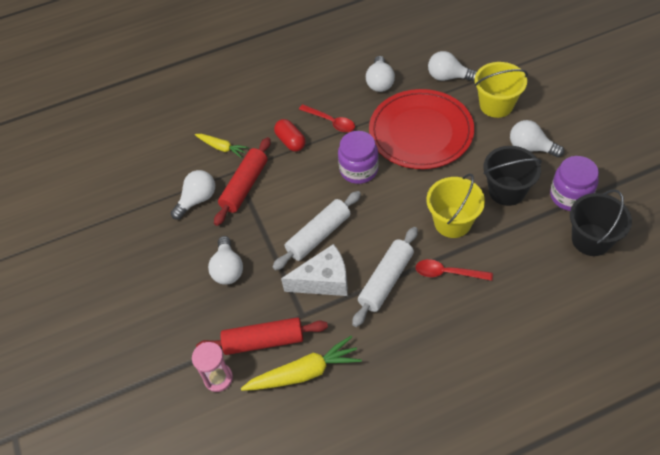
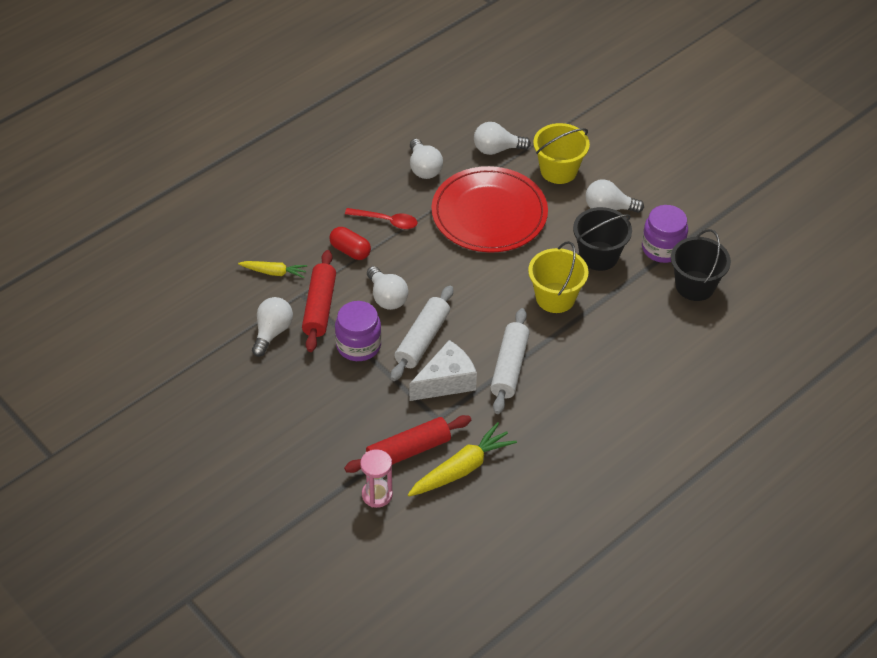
camera: 25 degrees left, 5 degrees down
(228, 269) = (339, 393): white light bulb -> white light bulb (387, 297)
(358, 170) = (438, 265): purple jar -> purple jar (358, 345)
(447, 273) = (567, 346): red spoon -> none

